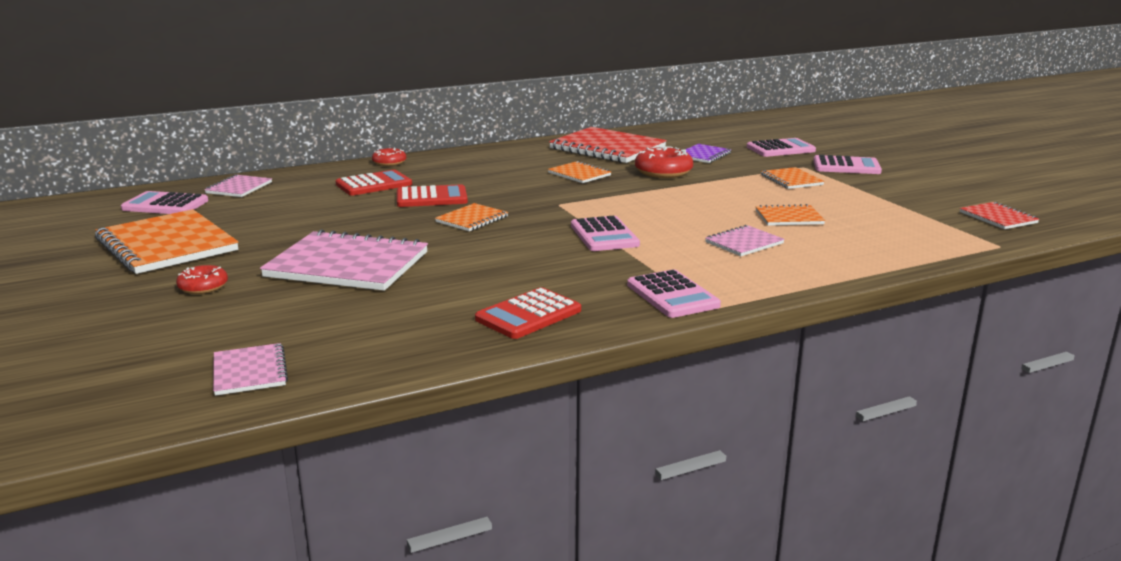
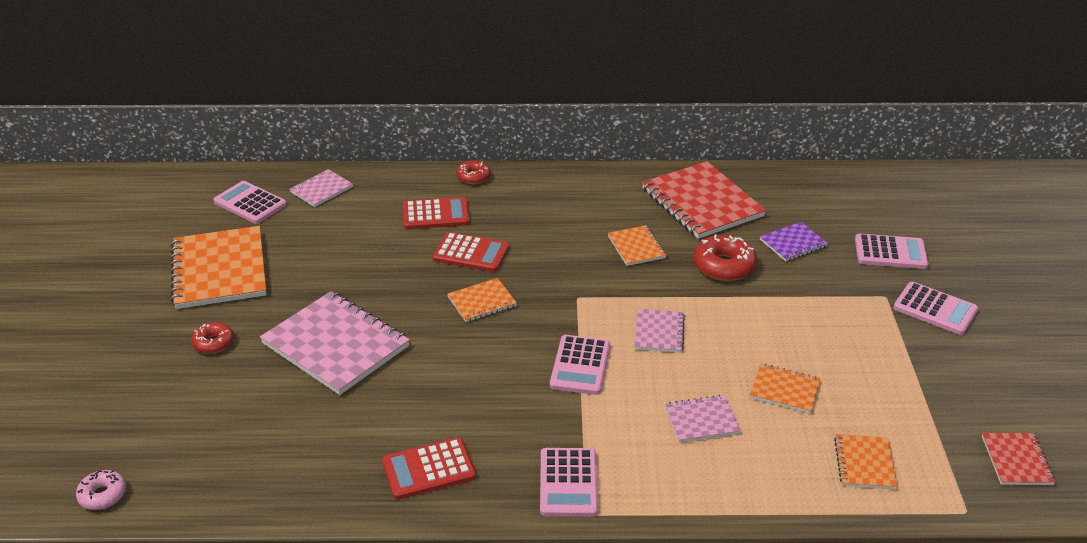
camera: 25 degrees right, 15 degrees up
(153, 409) = (103, 495): none -> pink donut
(249, 371) = (185, 472): pink notebook -> pink notebook (659, 332)
(791, 180) = (848, 319): orange notebook -> orange notebook (864, 463)

